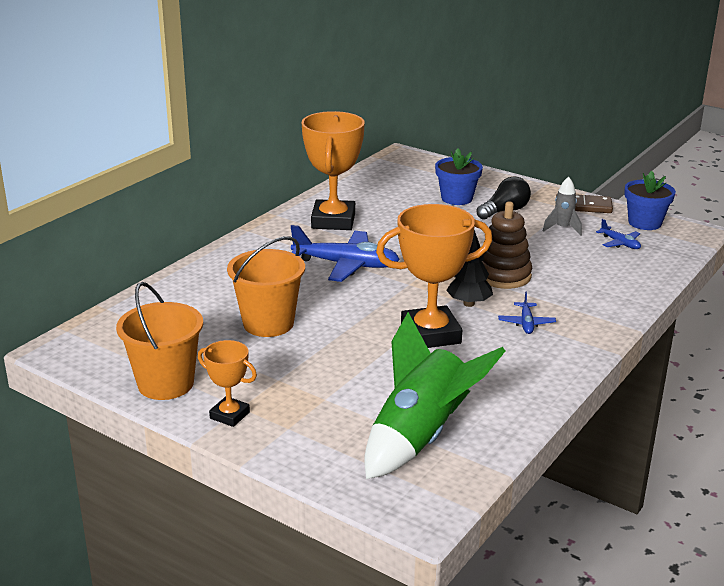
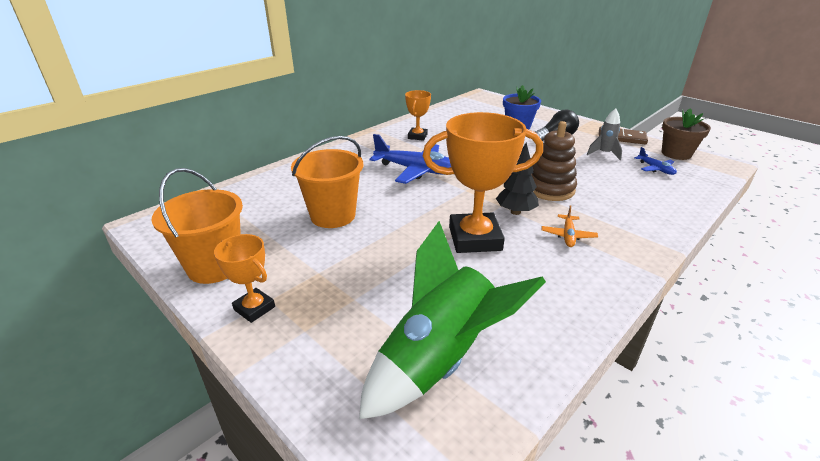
camera: 10 degrees right, 5 degrees up
(333, 221) = (417, 136): orange trophy -> orange trophy, size x0.53
(526, 323) = (568, 235): blue plane -> orange plane
(644, 223) = (676, 153): blue flower pot -> brown flower pot

